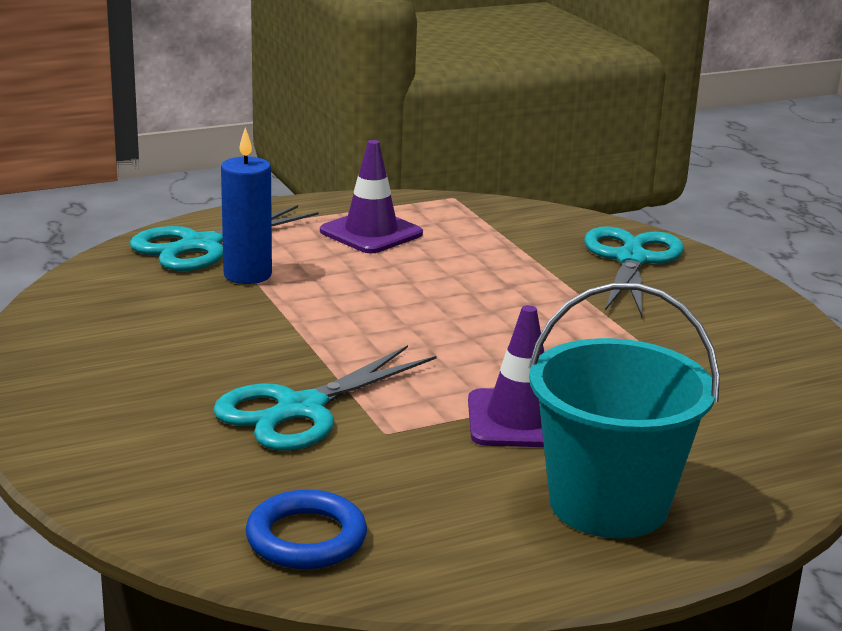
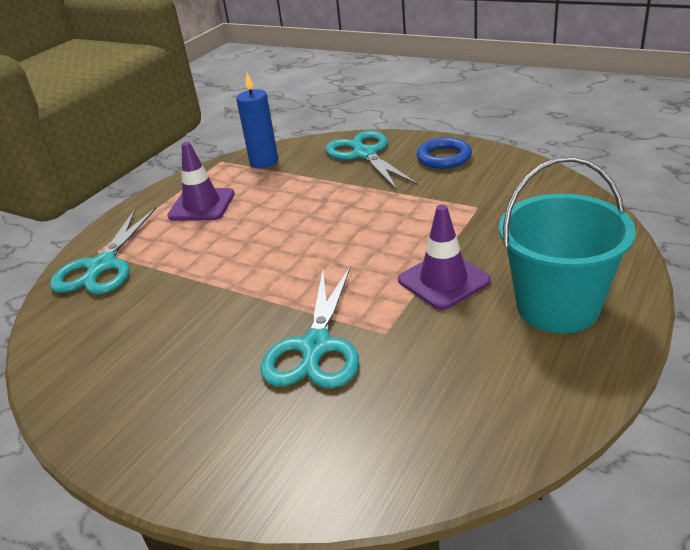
camera: 30 degrees left, 10 degrees up
(247, 275) = (160, 271): blue candle -> blue candle (264, 162)
(306, 538) = (441, 439): blue ring -> blue ring (444, 157)

